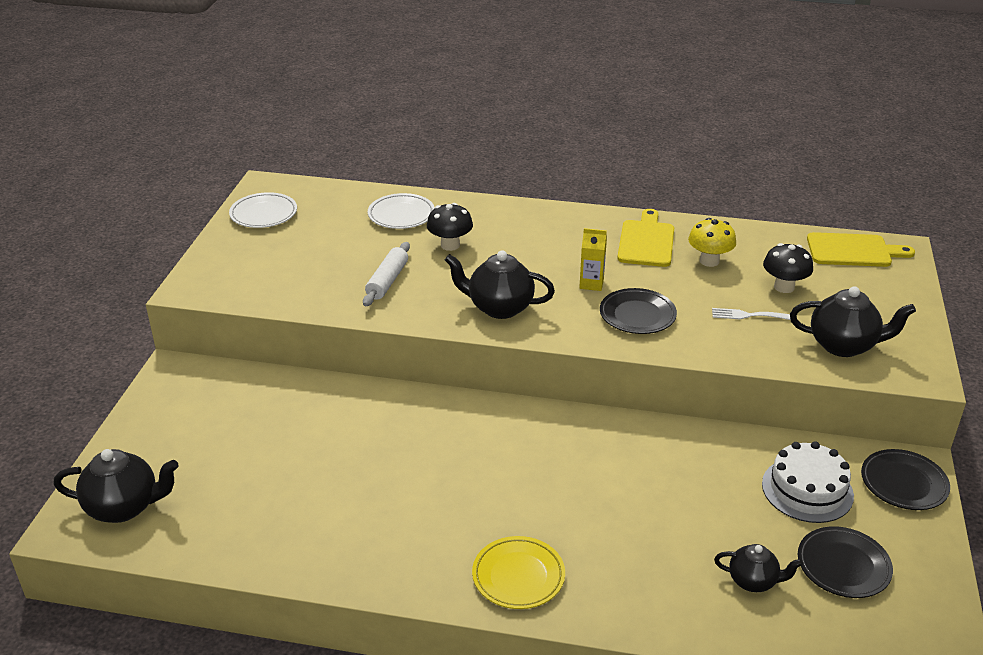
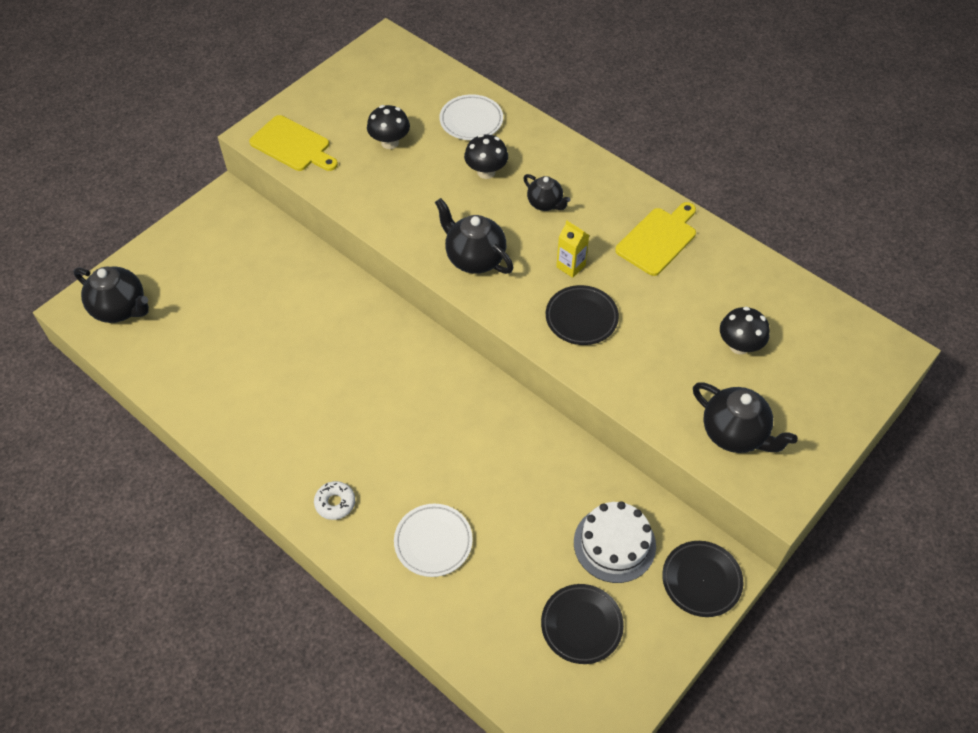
camera: 30 degrees right, 20 degrees up
(264, 214) = (363, 75): white plate -> white plate (433, 542)
(336, 253) = (390, 142): none -> black mushroom
(387, 281) = (407, 190): white rolling pin -> none
(518, 576) = (335, 503): yellow plate -> white donut
(709, 261) = (696, 286): yellow mushroom -> none
(747, 315) = (677, 361): white fork -> none
(753, 581) = (500, 600): black teapot -> black teapot (545, 204)
(853, 251) = (845, 333): yellow cutting board -> yellow cutting board (293, 145)

